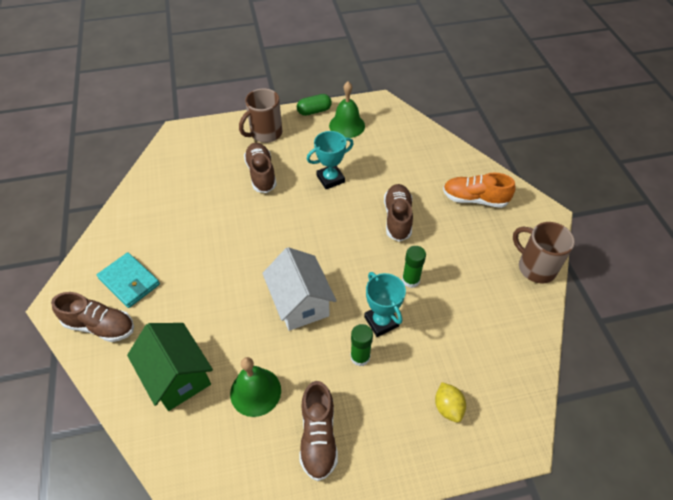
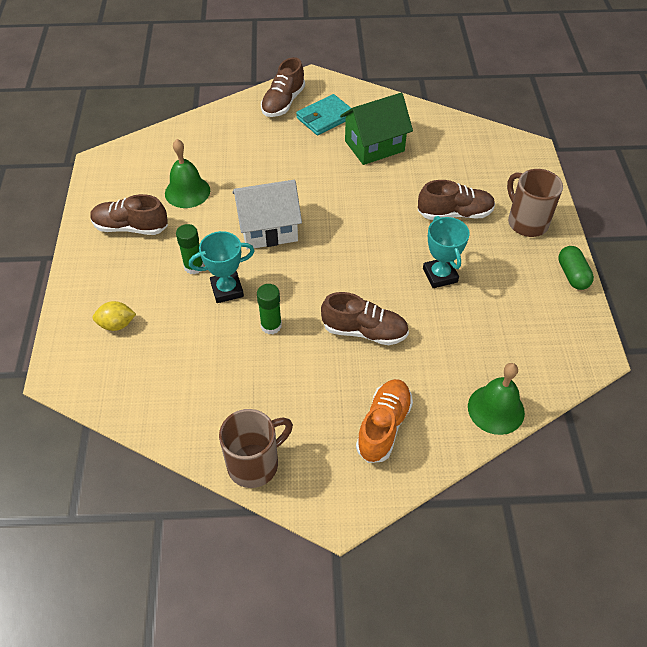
camera: 100 degrees right, 0 degrees up
(177, 376) = (219, 146): green house -> green house (374, 146)
(347, 125) = (542, 306): green bell -> green bell (496, 409)

